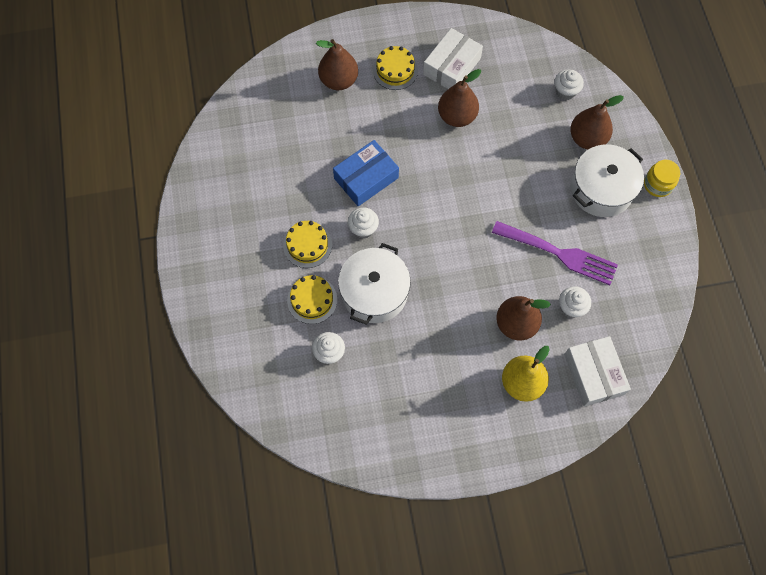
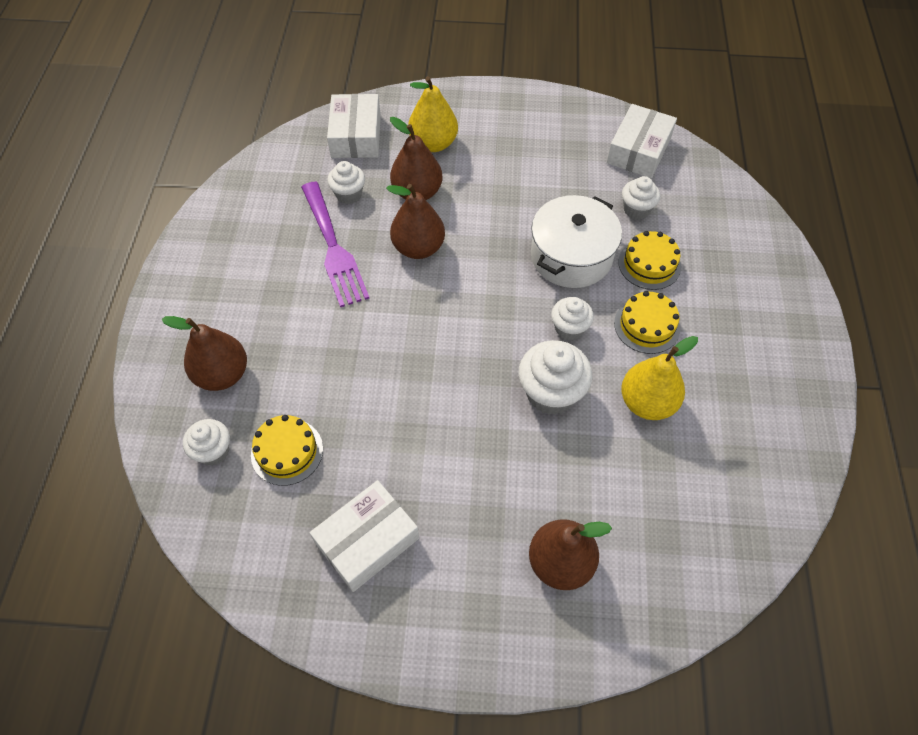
camera: 165 degrees left, 10 degrees down
(300, 187) = (647, 402): none -> yellow pear
(336, 423) = (639, 150): none -> white box
(366, 178) = (550, 393): blue box -> white cupcake
(395, 70) = (462, 557): yellow cake -> yellow cake (287, 451)
(457, 116) = (391, 452): brown pear -> brown pear (418, 248)
(559, 253) = (334, 248): purple fork -> purple fork turned 150 degrees counterclockwise
(601, 189) = (242, 306): white pot -> none
(657, 184) = (169, 295): yellow jar -> none

